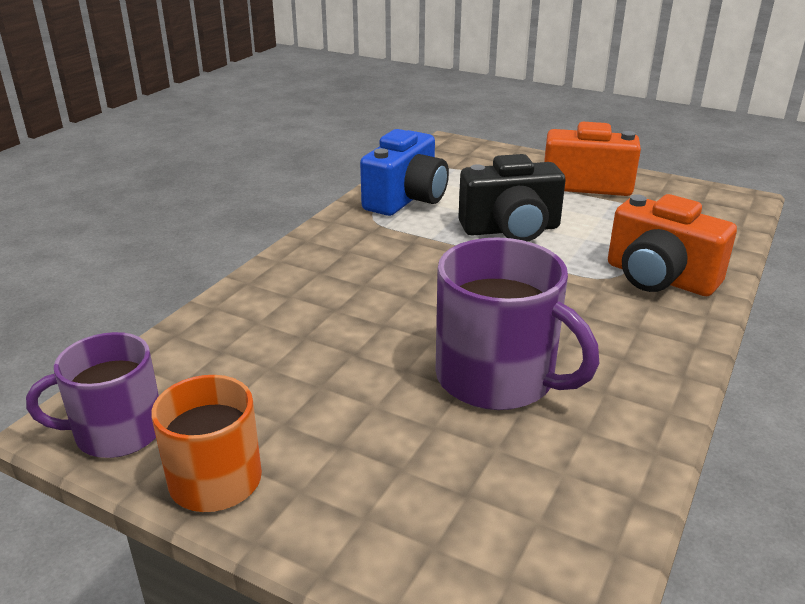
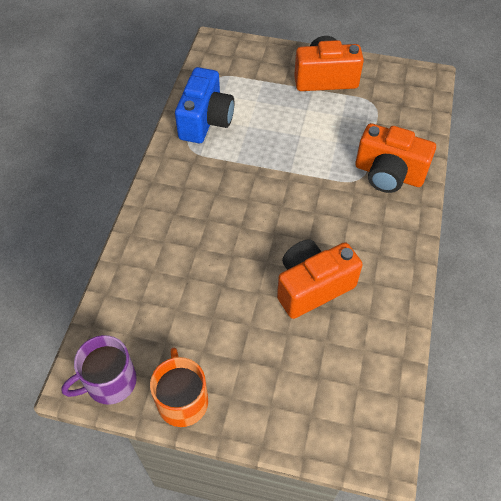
camera: 15 degrees left, 25 degrees up
(497, 378) = (312, 287): purple mug -> orange camera
(511, 230) = (286, 142): black camera -> none

